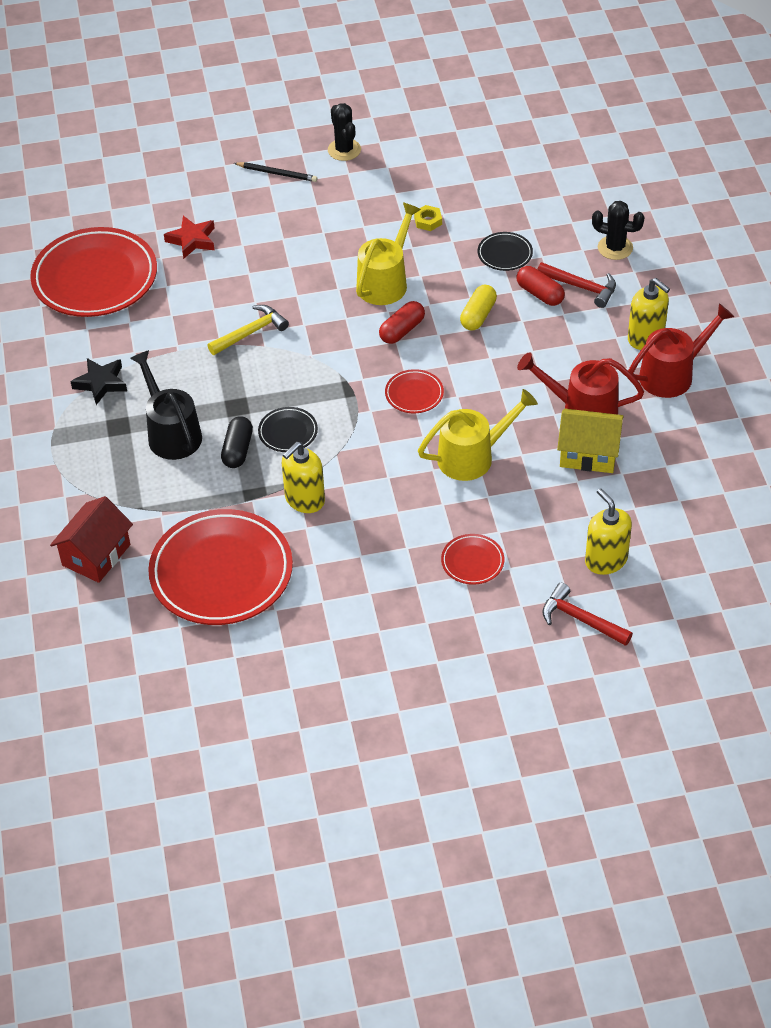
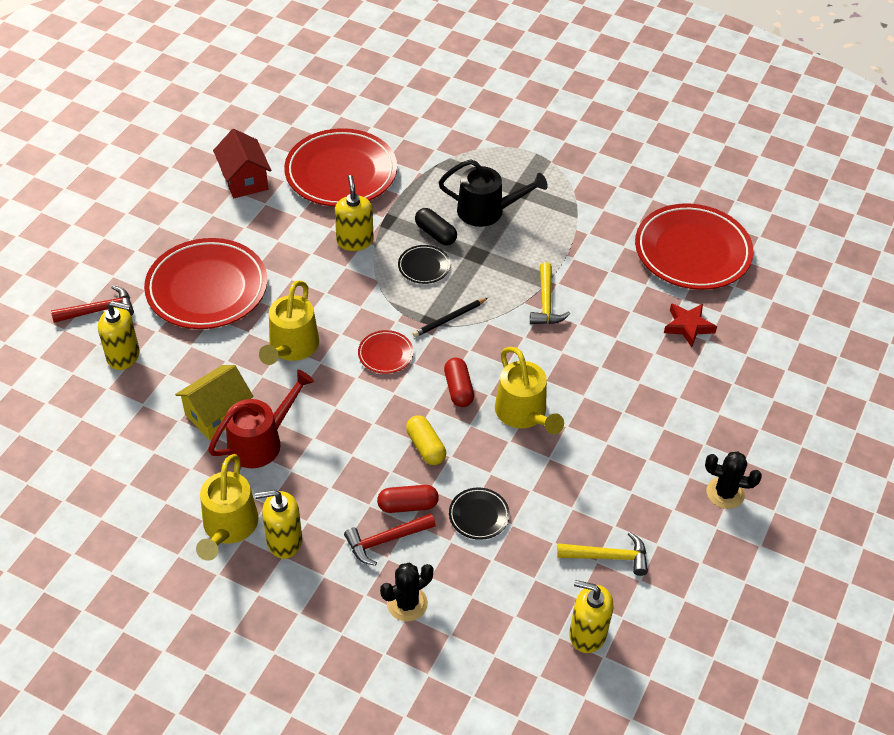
camera: 125 degrees right, 0 degrees up
(96, 555) = (418, 130): red house -> red house (244, 180)
(101, 383) = (572, 202): black star -> none
(277, 173) = (730, 426): black pencil -> black pencil (449, 319)
(428, 221) = (572, 490): yellow nut -> none
(463, 177) = (608, 557): none -> yellow hammer
(472, 562) = (207, 288): red plate -> red plate, size x2.27
(534, 158) = (587, 634): none -> yellow soap dispenser
(673, 374) = (228, 528): red watering can -> yellow watering can

